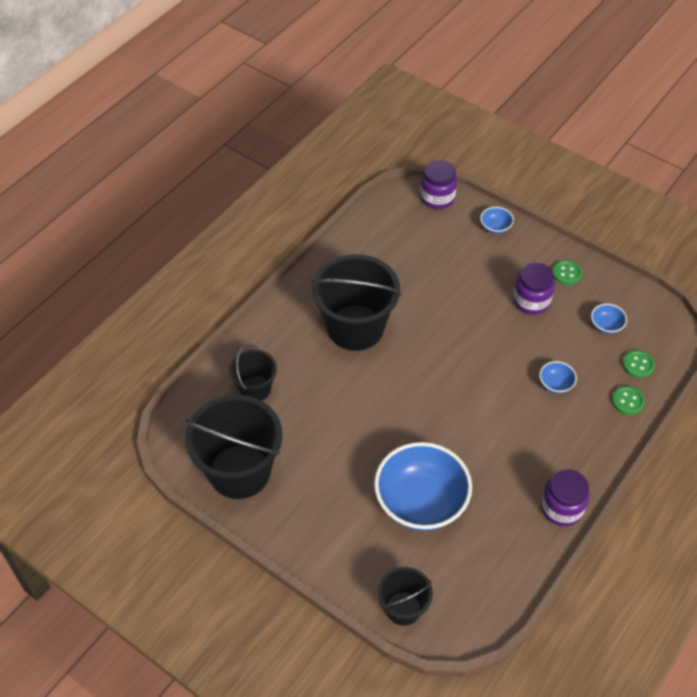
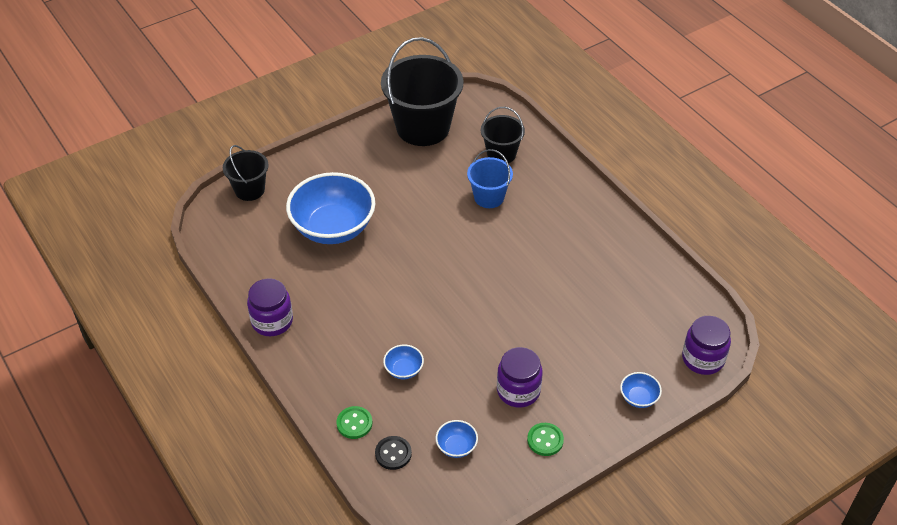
camera: 110 degrees right, 5 degrees down
(321, 382) = (489, 197): none -> blue bucket
(355, 327) = (541, 237): black bucket -> none
(638, 365) = (393, 453): green button -> black button

